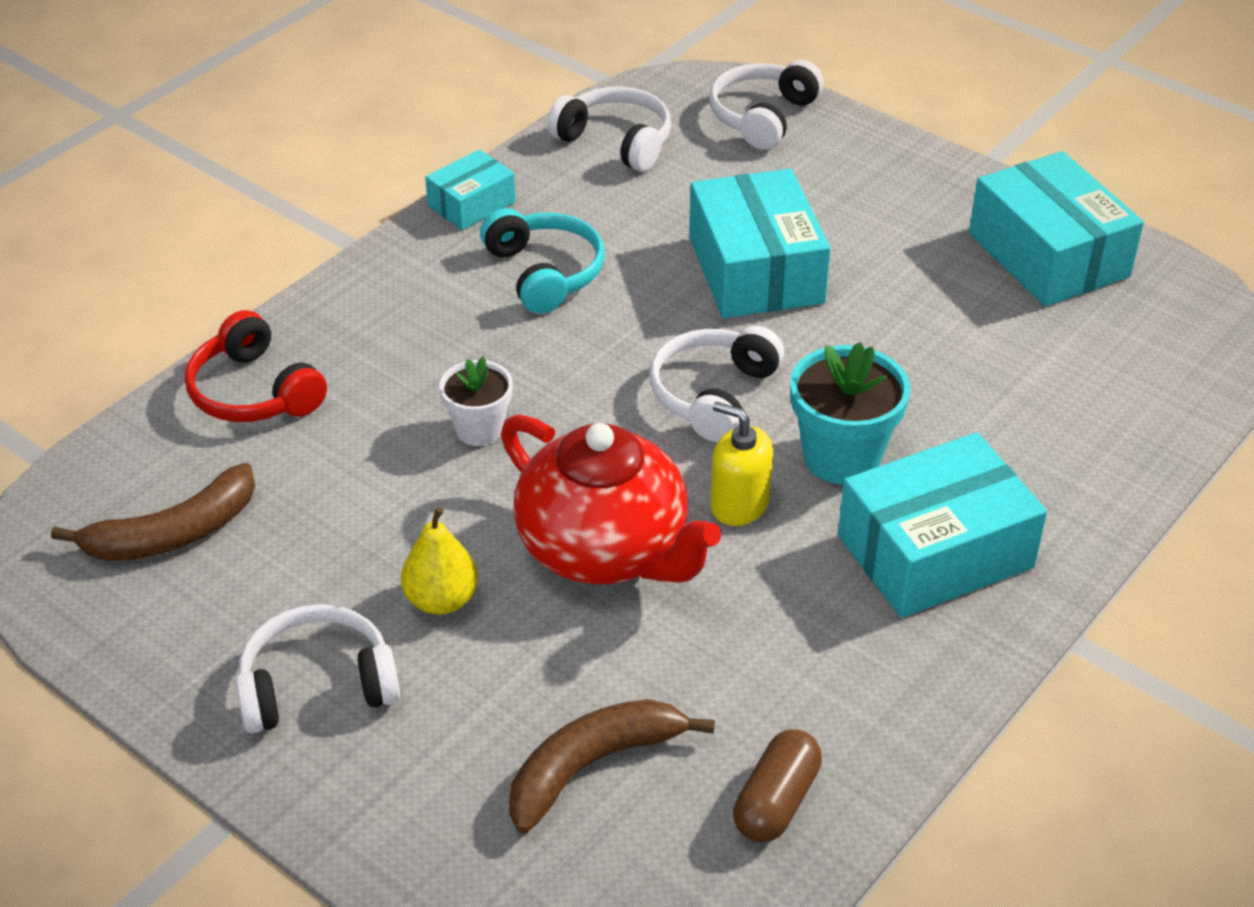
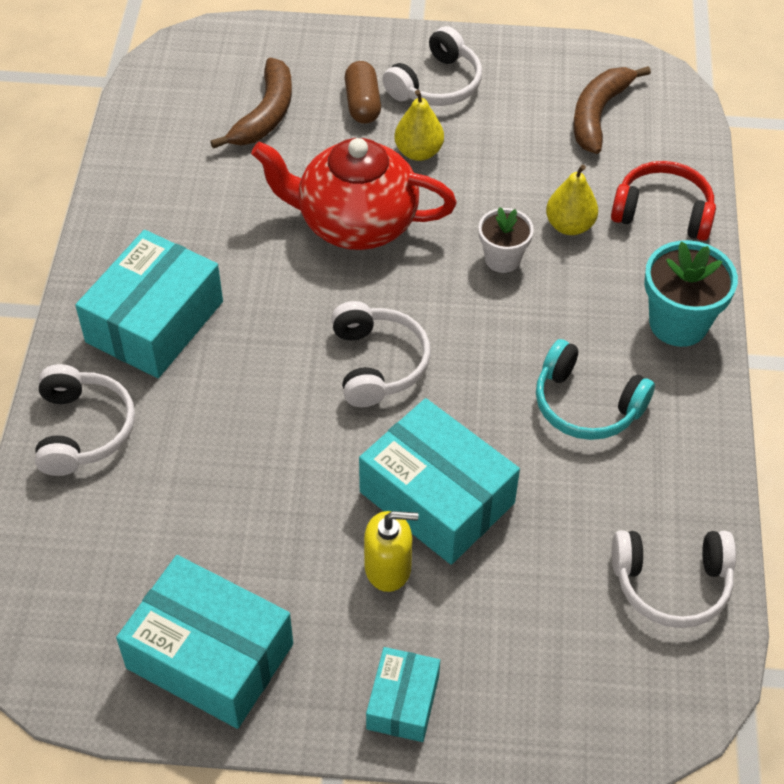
camera: 145 degrees right, 10 degrees up
(368, 427) = (569, 225): none -> yellow pear
(471, 204) = (707, 441): turquoise box -> turquoise box (403, 702)
(739, 504) = (299, 292): yellow soap dispenser -> yellow soap dispenser (388, 567)
(762, 116) = (578, 701): white headphones -> white headphones (83, 430)
(776, 801) = (160, 142): brown capsule -> brown capsule (363, 104)
(841, 457) = (256, 359): turquoise flower pot -> turquoise flower pot (678, 323)

